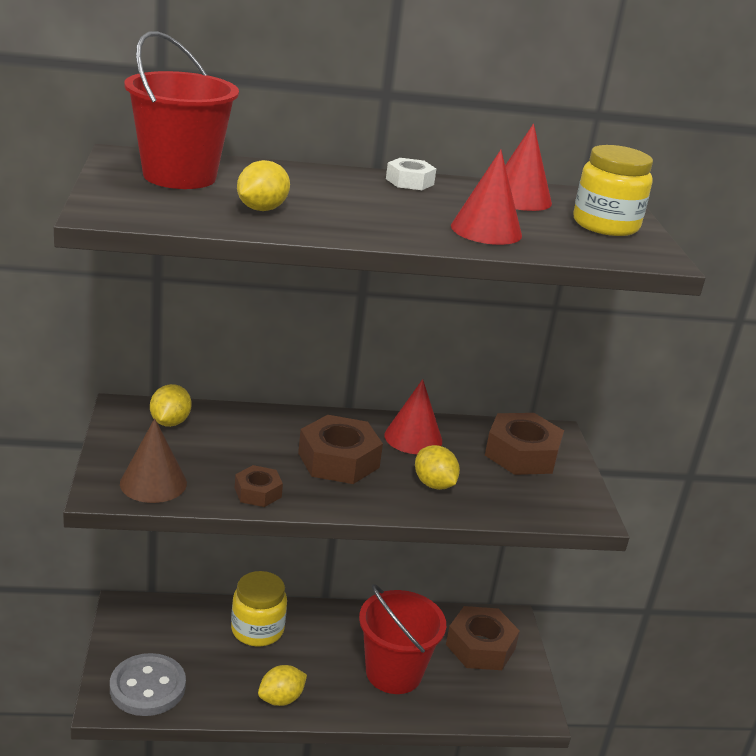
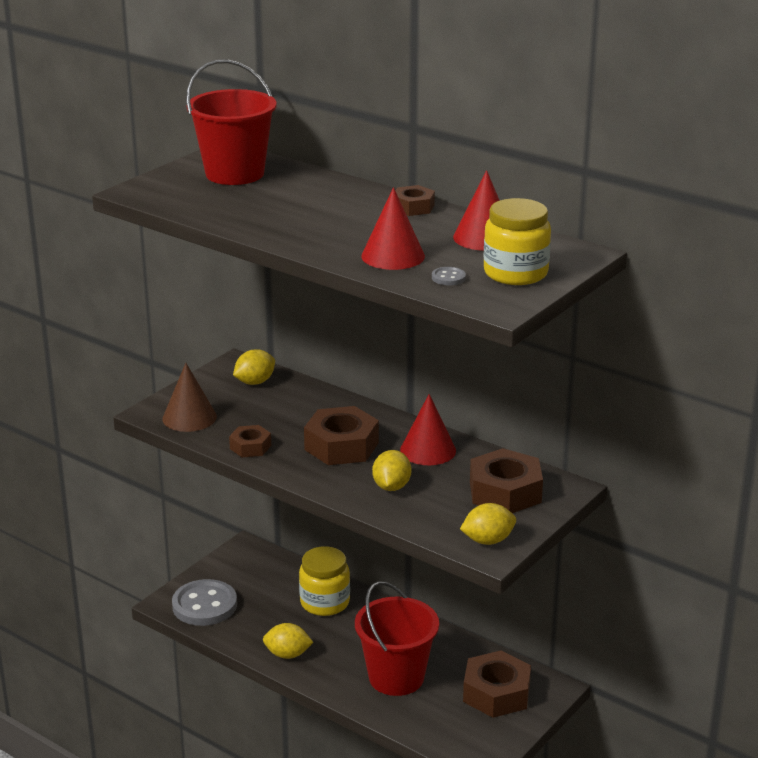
camera: 45 degrees right, 0 degrees up
(261, 209) = (247, 208): yellow lemon -> yellow lemon (488, 541)
(409, 181) = (413, 207): white nut -> brown nut
(568, 240) = (448, 278): none -> grey button

